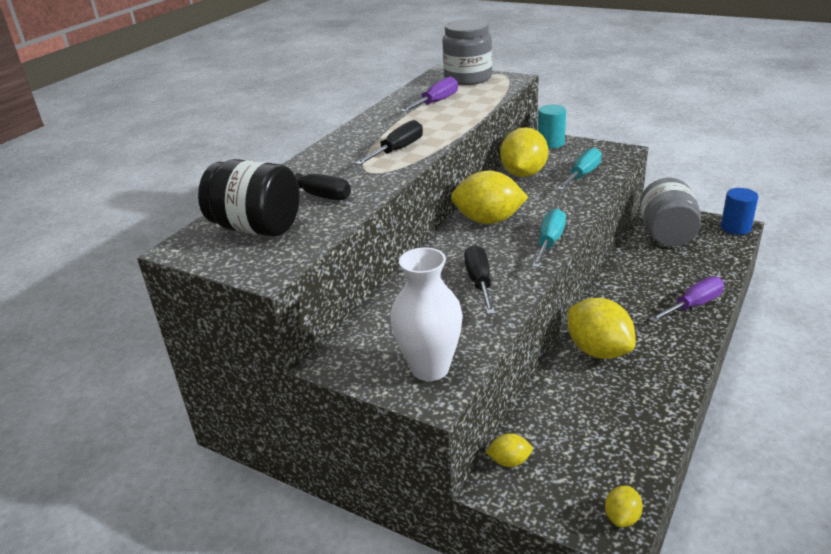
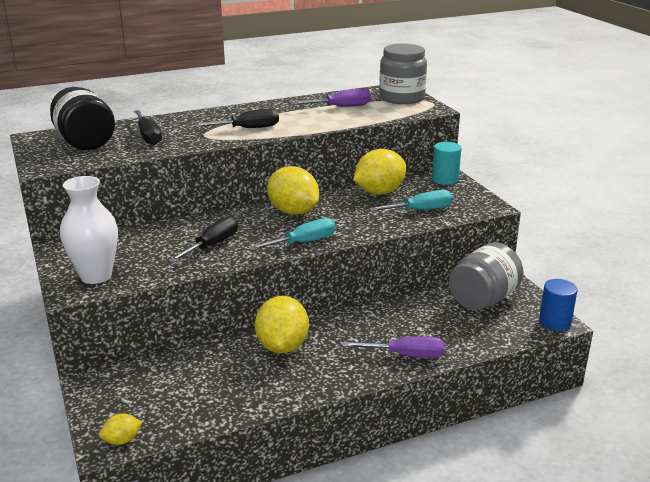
camera: 35 degrees right, 5 degrees down
(509, 461) = (118, 373): yellow lemon -> none

